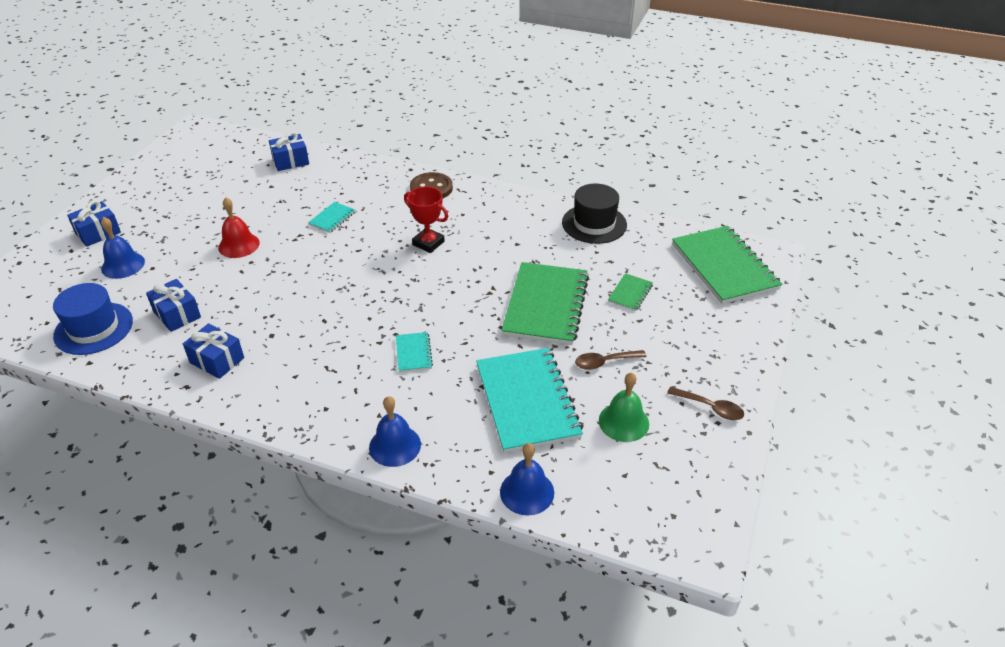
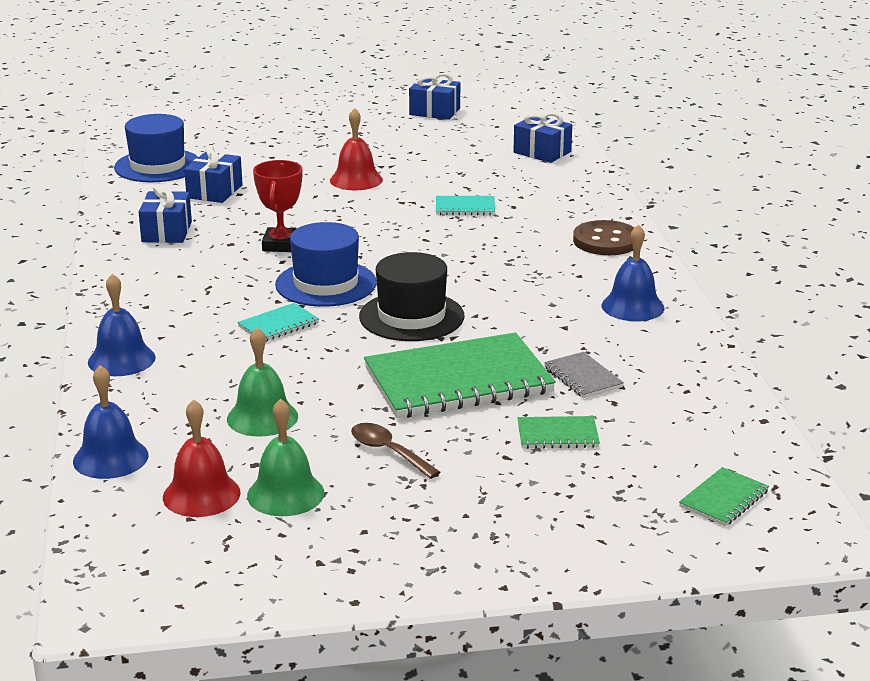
camera: 60 degrees right, 15 degrees down
(98, 233) = (296, 117): blue gift -> blue gift (434, 111)
(123, 265) = (261, 144): blue bell -> blue bell (632, 306)
(377, 313) = (326, 284): none -> blue hat
(428, 243) = (490, 273): red trophy -> red trophy (281, 245)
(527, 401) = (262, 417): turquoise notebook -> green bell
(577, 260) = (583, 377): none -> grey notebook
(594, 224) = (685, 368): black hat -> black hat (411, 316)
(601, 460) = (201, 495): none -> red bell
(710, 408) = (376, 557): brown spoon -> none
(724, 267) = (723, 499): green notebook -> green notebook, size x0.44

